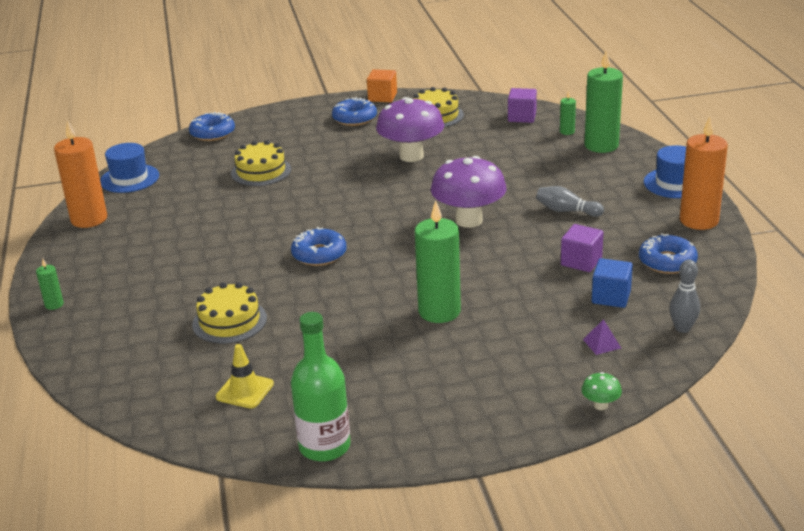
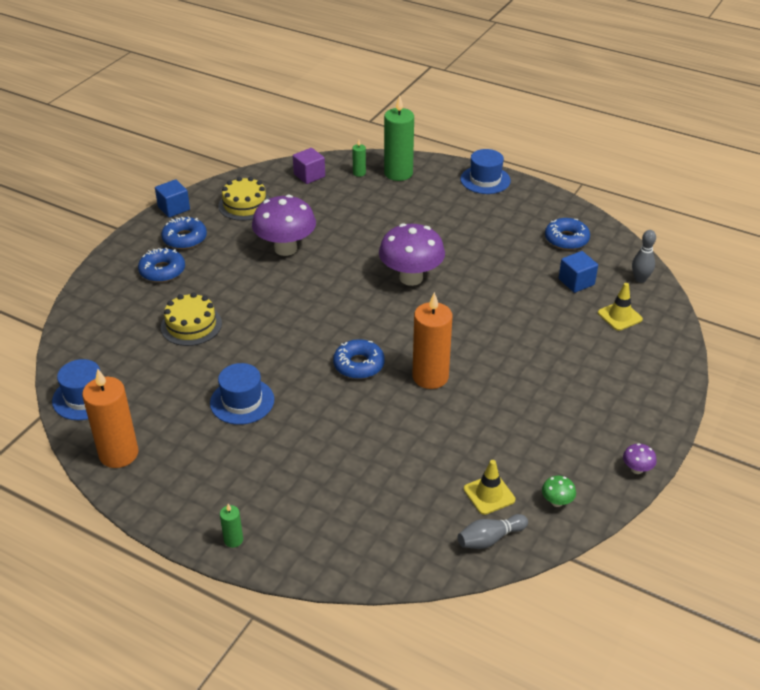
camera: 50 degrees left, 10 degrees up
(206, 232) = (242, 401): none -> blue hat
(212, 133) = (83, 315): blue donut -> blue donut (162, 271)
(229, 321) = (390, 455): yellow cake -> none
(324, 446) = (596, 491): green bottle -> none
(382, 97) = (174, 208): orange cube -> blue cube
(387, 456) = (637, 469): none -> purple mushroom
(439, 311) = (504, 355): green candle -> none
(566, 211) = (457, 236): grey bowling pin -> grey bowling pin (490, 539)
(581, 261) = (523, 267): purple cube -> none
(600, 405) = (679, 355): green mushroom -> green mushroom (557, 502)
(601, 343) = (619, 316): purple pyramid -> yellow traffic cone
(699, 220) = (538, 200): orange candle -> orange candle (430, 377)

